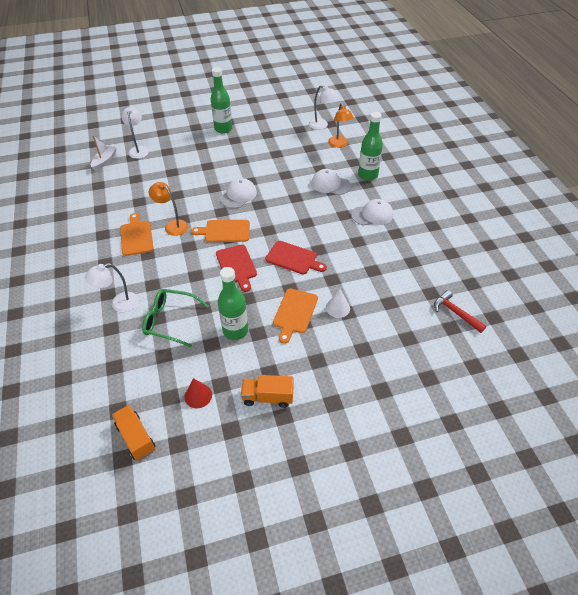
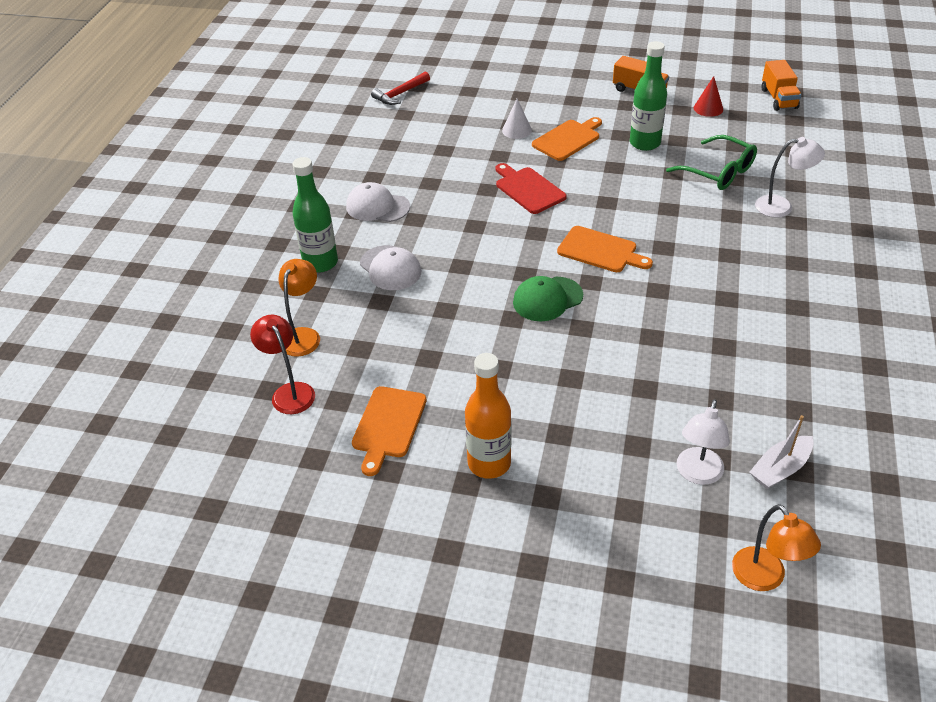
camera: 150 degrees left, 5 degrees down
(136, 236) = (741, 286): orange cutting board -> orange cutting board (388, 425)
(172, 225) = (677, 285): orange lamp -> orange lamp (765, 578)
(223, 129) = (489, 463): green bottle -> orange bottle
(237, 266) = (607, 203): red cutting board -> none
(238, 195) = (547, 299): white cap -> green cap
(322, 125) = (289, 392): white lamp -> red lamp
(455, 313) = (400, 94): red hammer -> red hammer turned 60 degrees clockwise

